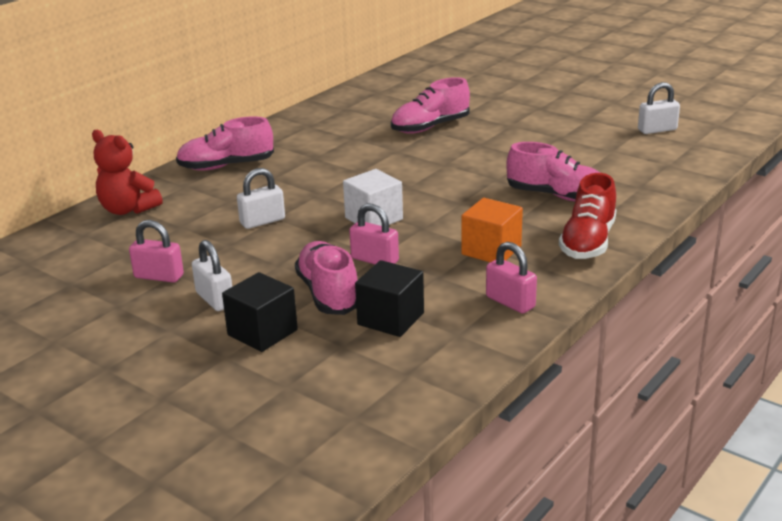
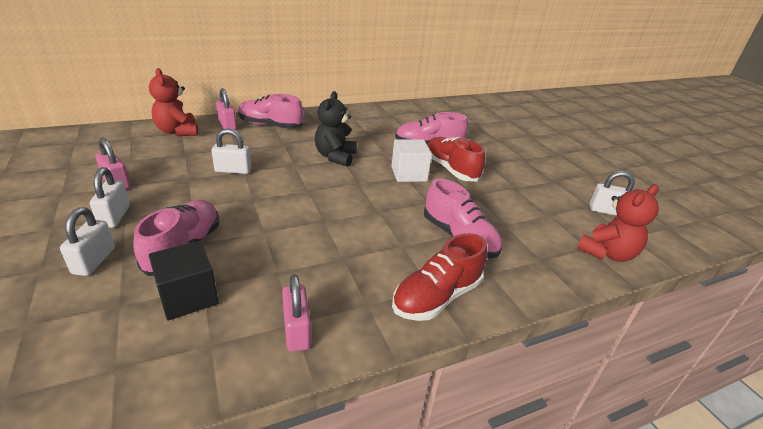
camera: 25 degrees right, 5 degrees up
(262, 332) = (94, 261): black cube -> white padlock
(349, 172) = (335, 157): none -> black teddy bear
(374, 218) = (302, 198): white cube -> white cube (409, 174)
(374, 260) = (255, 233): pink padlock -> pink padlock (227, 125)
(481, 143) = (450, 169): none -> red shoe
(491, 250) = (347, 266): orange cube -> none
(685, 163) = (607, 253): none -> red teddy bear

